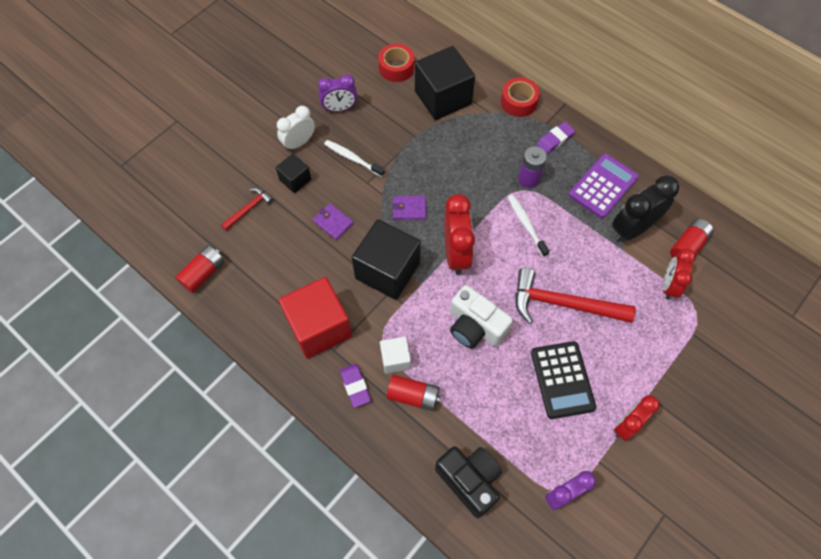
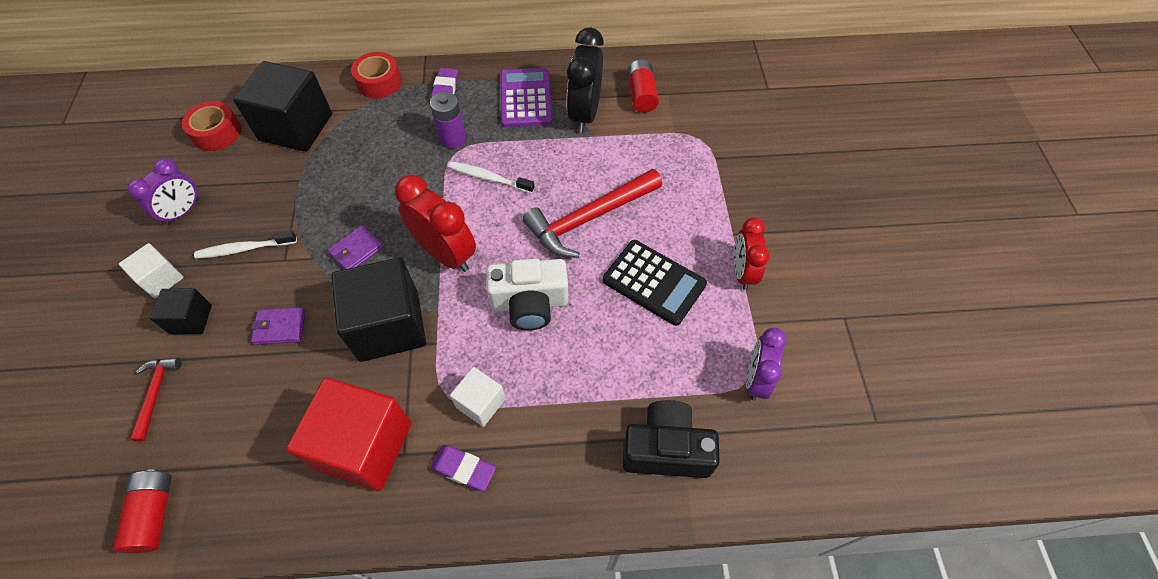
camera: 45 degrees left, 5 degrees down
(299, 143) = (161, 279): white clock -> white cube
(413, 396) = (533, 422): red battery -> none
(669, 285) = (658, 135): red clock -> none

